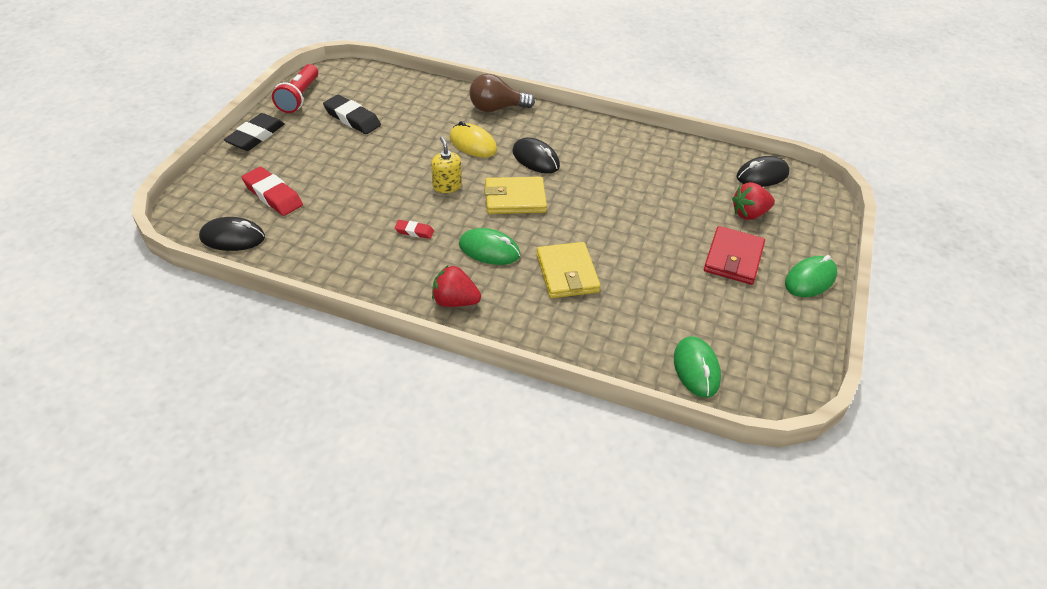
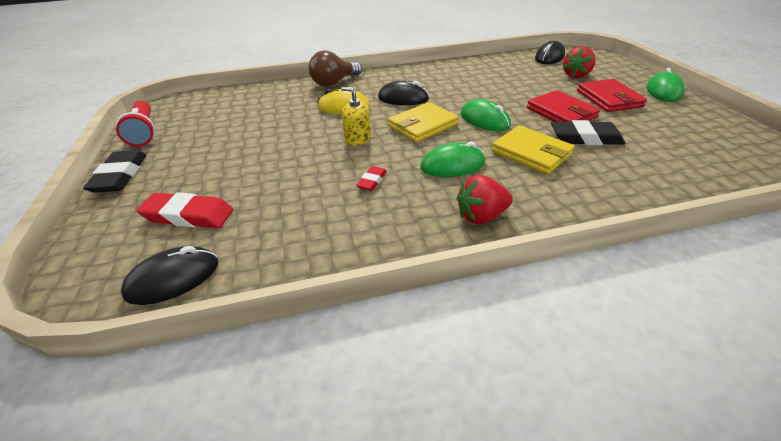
camera: 30 degrees left, 5 degrees down
(352, 118) = (215, 128): black eraser -> black eraser (585, 138)
(414, 231) = (372, 181): red eraser -> red eraser turned 45 degrees counterclockwise
(658, 249) = (561, 113): none -> red wallet
(696, 369) = (709, 168): green mouse -> green mouse (484, 120)

